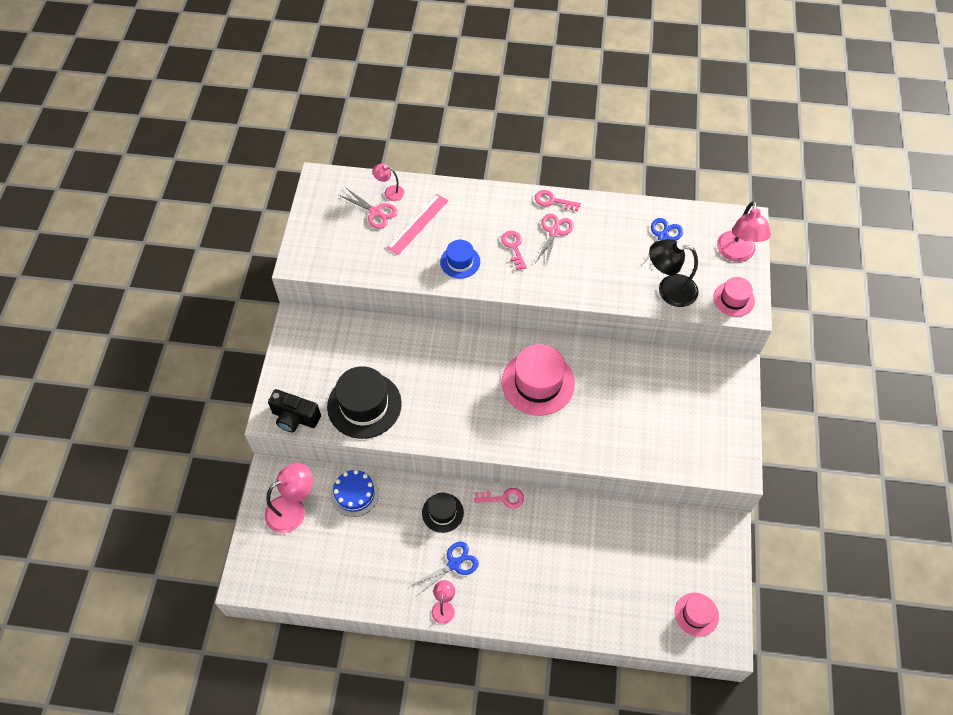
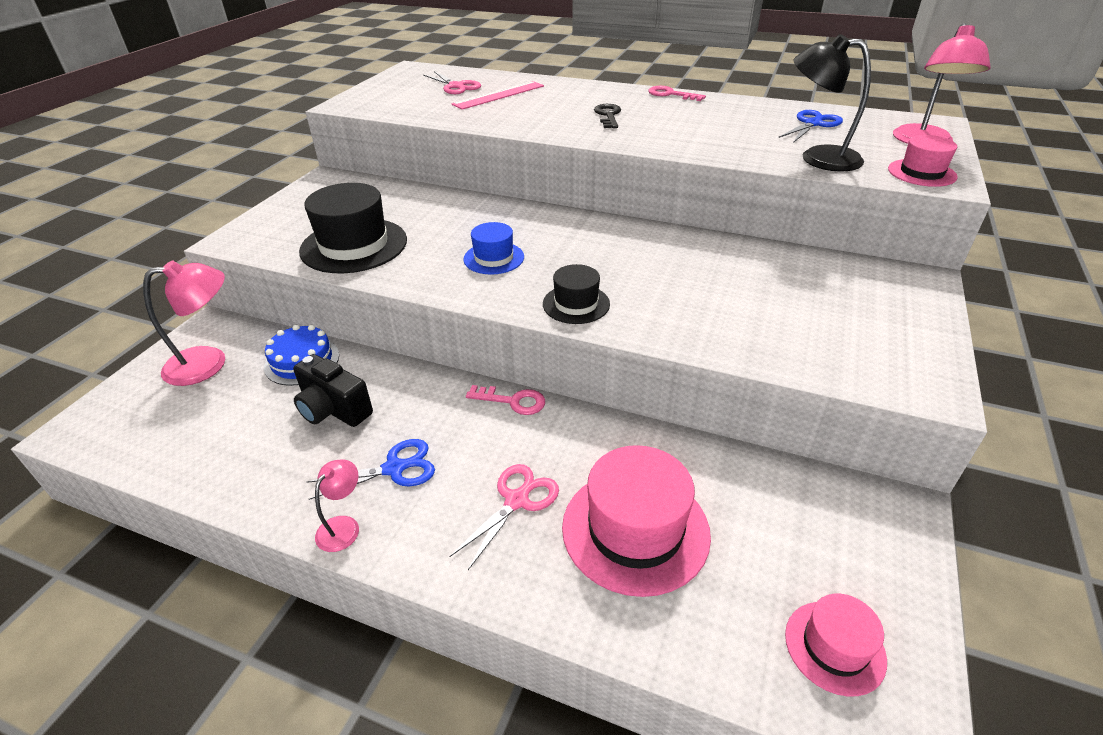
camera: 15 degrees right, 20 degrees down
(295, 418) = (258, 245): black camera -> black camera (333, 409)
(390, 192) = (481, 78): pink lamp -> none
(442, 512) = (412, 402): black hat -> black hat (576, 304)
(460, 262) = (534, 118): blue hat -> blue hat (493, 258)
(514, 247) = (608, 115): pink key -> black key
(538, 383) = (603, 255): pink hat -> pink hat (635, 530)
(554, 232) = (665, 111): pink scissors -> pink scissors (516, 500)

